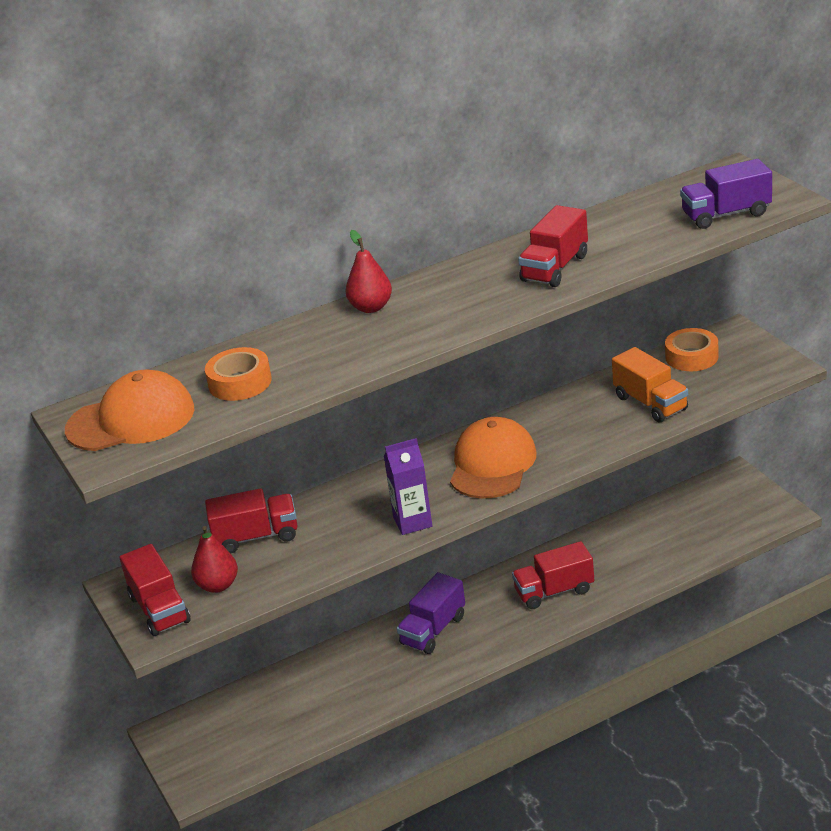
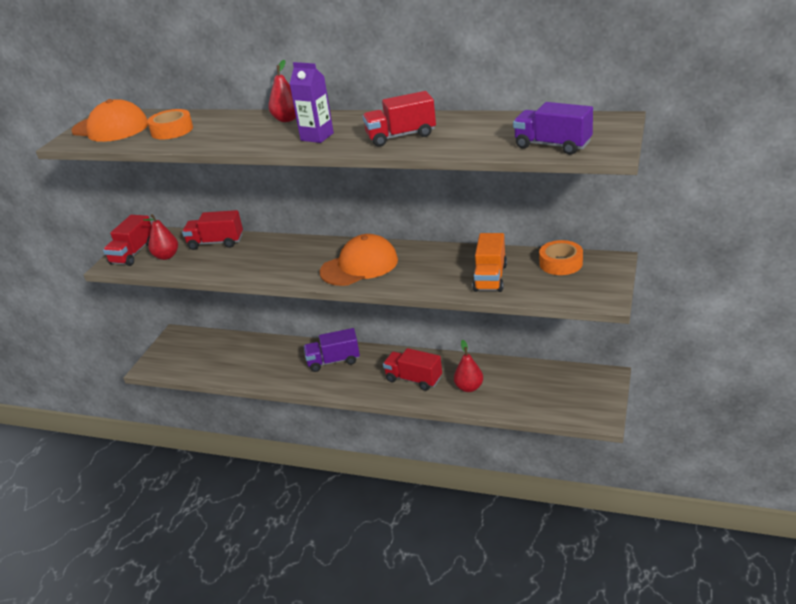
camera: 45 degrees right, 0 degrees up
(256, 537) = (216, 242): red truck -> red truck turned 150 degrees clockwise
(412, 522) = (278, 274): purple carton -> purple carton (317, 137)
(623, 563) = (469, 387): none -> red pear

